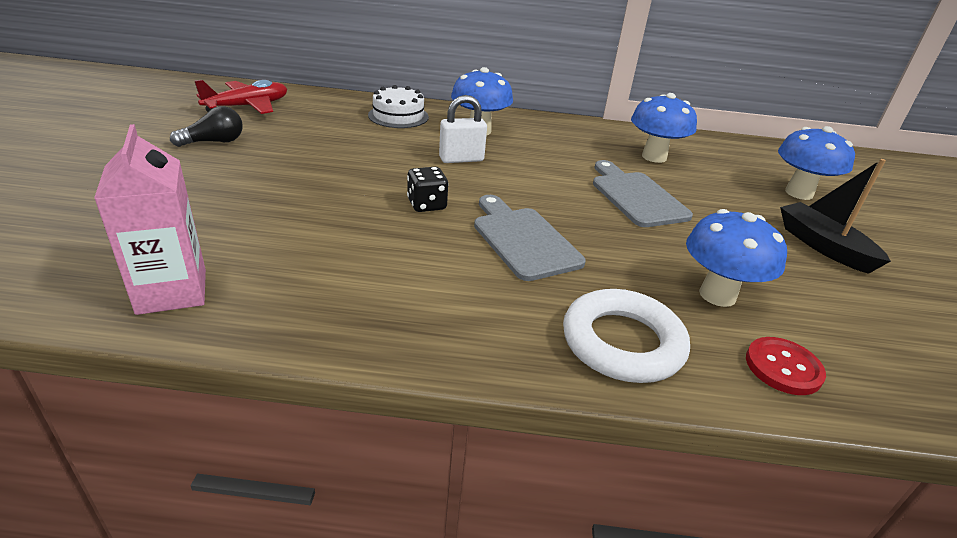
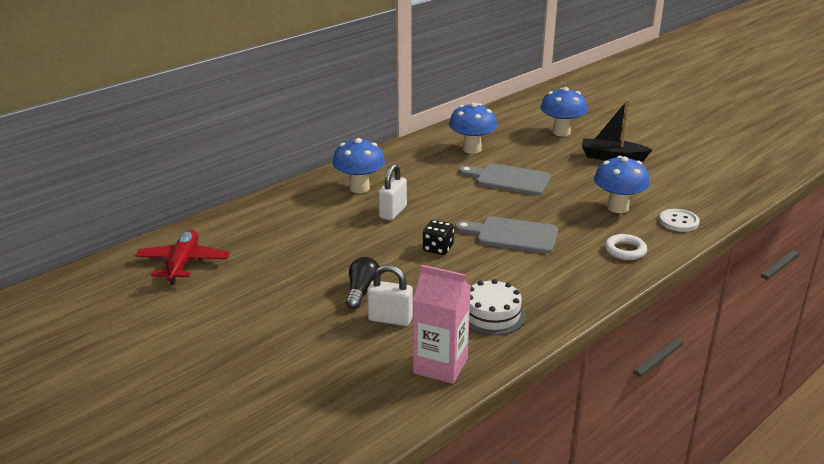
camera: 45 degrees left, 5 degrees down
(214, 142) = (237, 297): black light bulb -> black light bulb (362, 292)
(248, 226) = (390, 319): none -> white padlock
(398, 116) = (292, 207): white cake -> white cake (492, 315)
(622, 343) = (625, 250): white ring -> white ring, size x0.59
(783, 367) = (678, 222): red button -> white button

